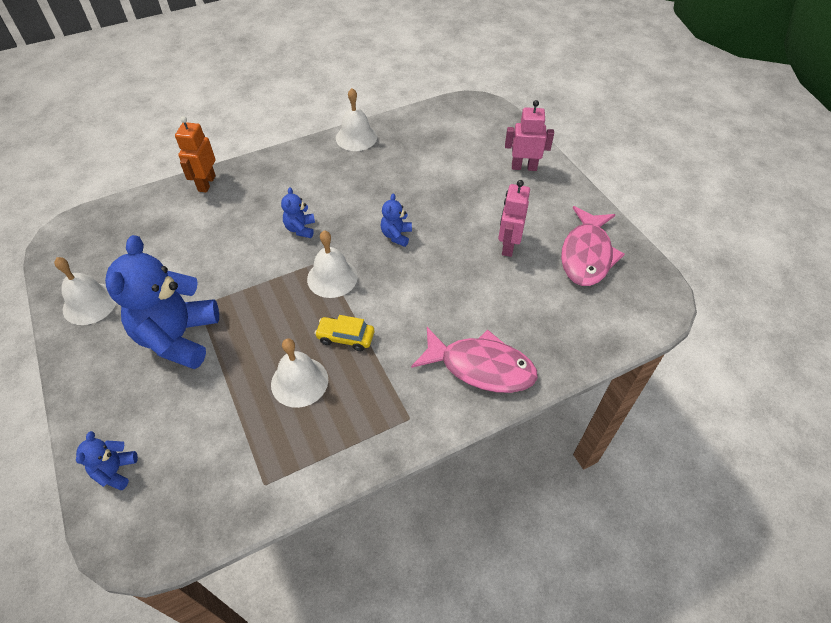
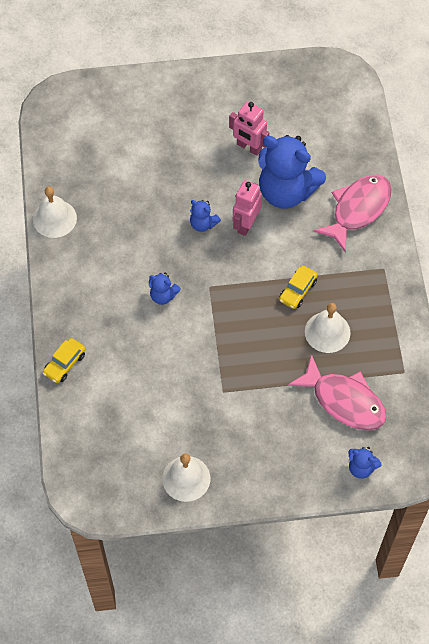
camera: 70 degrees left, 10 degrees up
(178, 337) = (251, 411): blue teddy bear -> blue teddy bear (286, 191)
(206, 183) = (65, 363): orange robot -> yellow car
(332, 277) = (231, 285): white bell -> none
(524, 167) = (160, 98): pink robot -> pink robot (246, 224)
(587, 255) = (280, 98): pink fish -> pink fish (344, 400)

